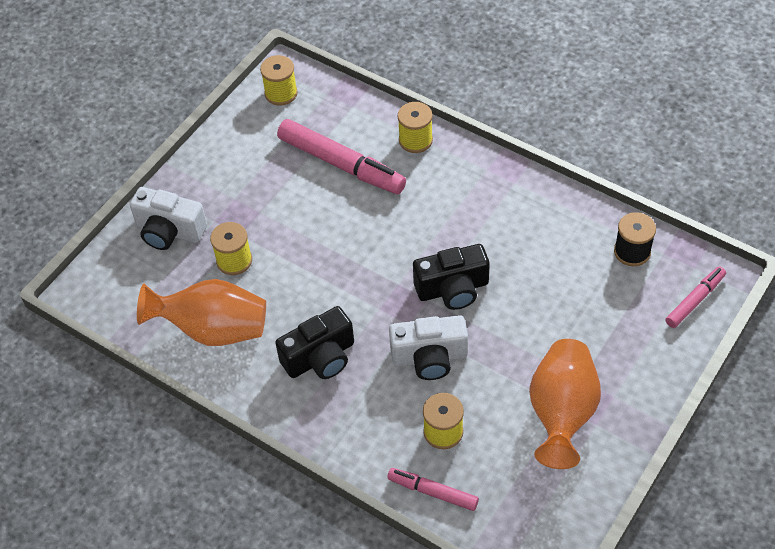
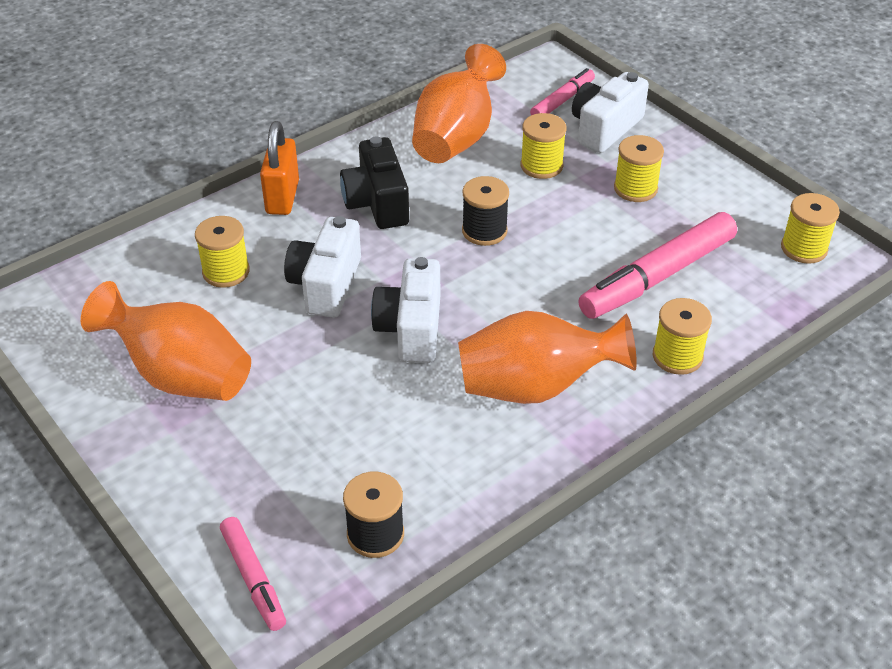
camera: 105 degrees right, 10 degrees down
(244, 196) = (635, 189): none -> yellow spool
(329, 276) = (484, 231): none -> black spool
(337, 429) = (282, 197): none -> orange padlock
(433, 492) = (163, 247): pink marker -> pink marker (562, 100)
(452, 289) = (411, 329): black camera -> white camera
(476, 205) = (535, 387): none -> orange vase

